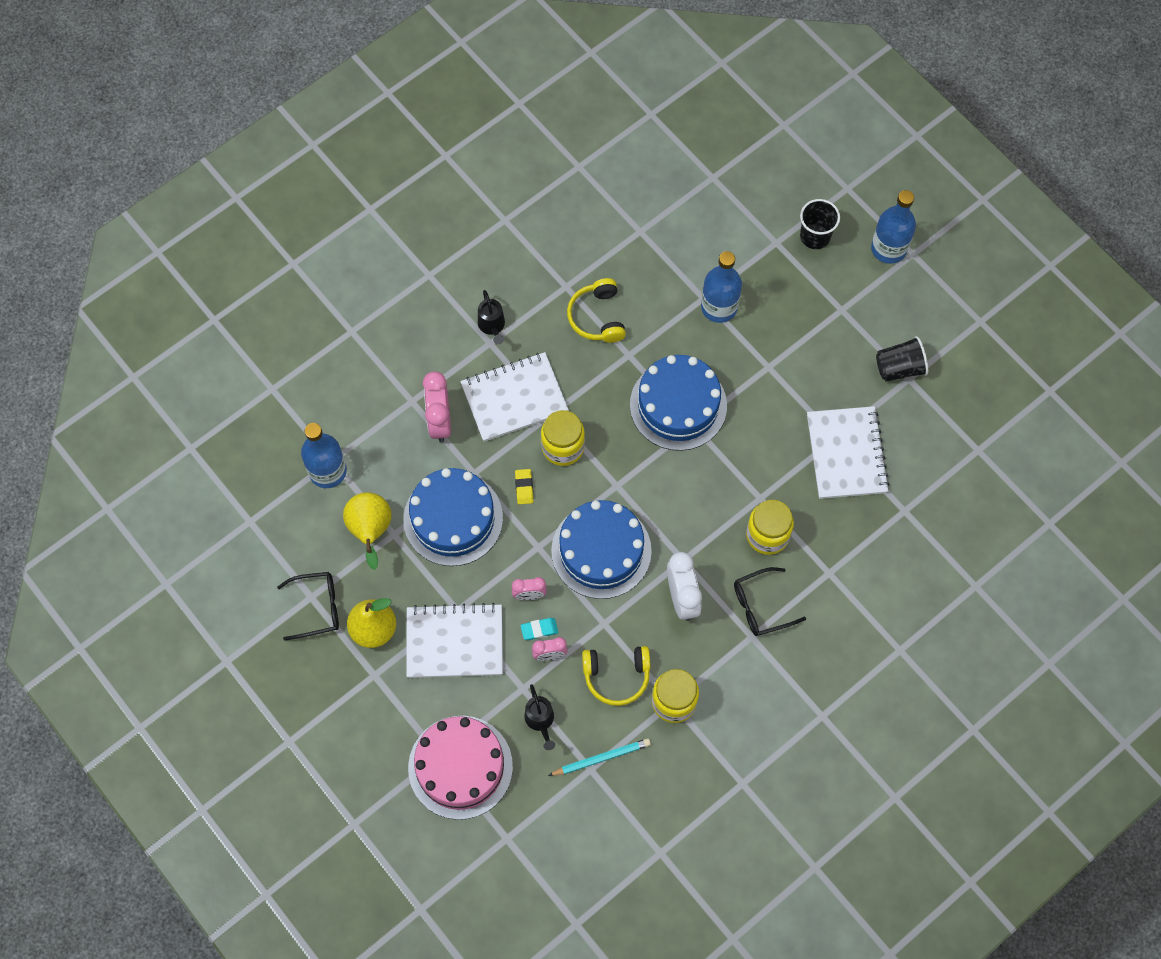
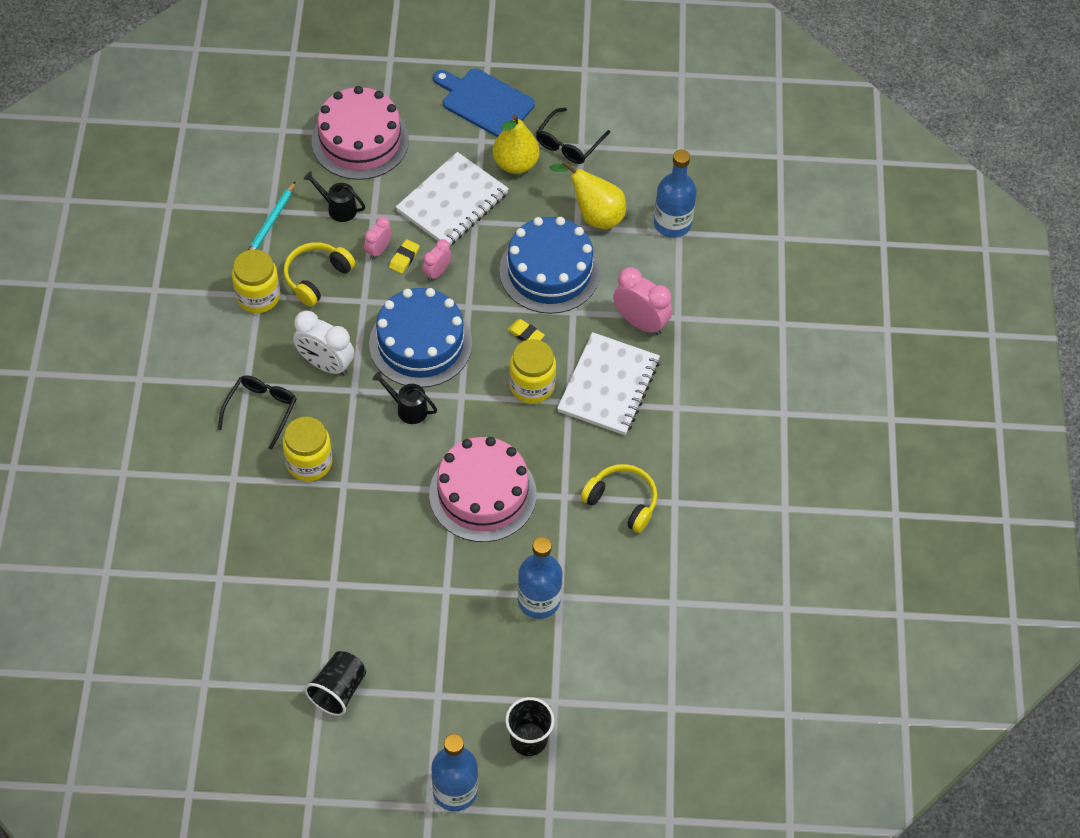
camera: 130 degrees right, 10 degrees down
(332, 707) = (485, 102): none -> blue cutting board
(492, 326) = (689, 420): black watering can -> black watering can (407, 408)
(539, 630) = (404, 258): turquoise eraser -> yellow eraser
(678, 405) = (482, 494): blue cake -> pink cake
(846, 454) = (310, 579): white notebook -> none

